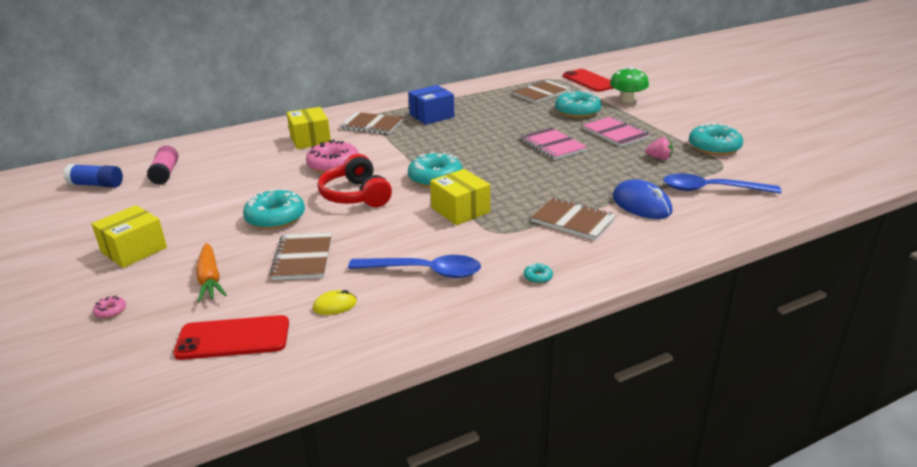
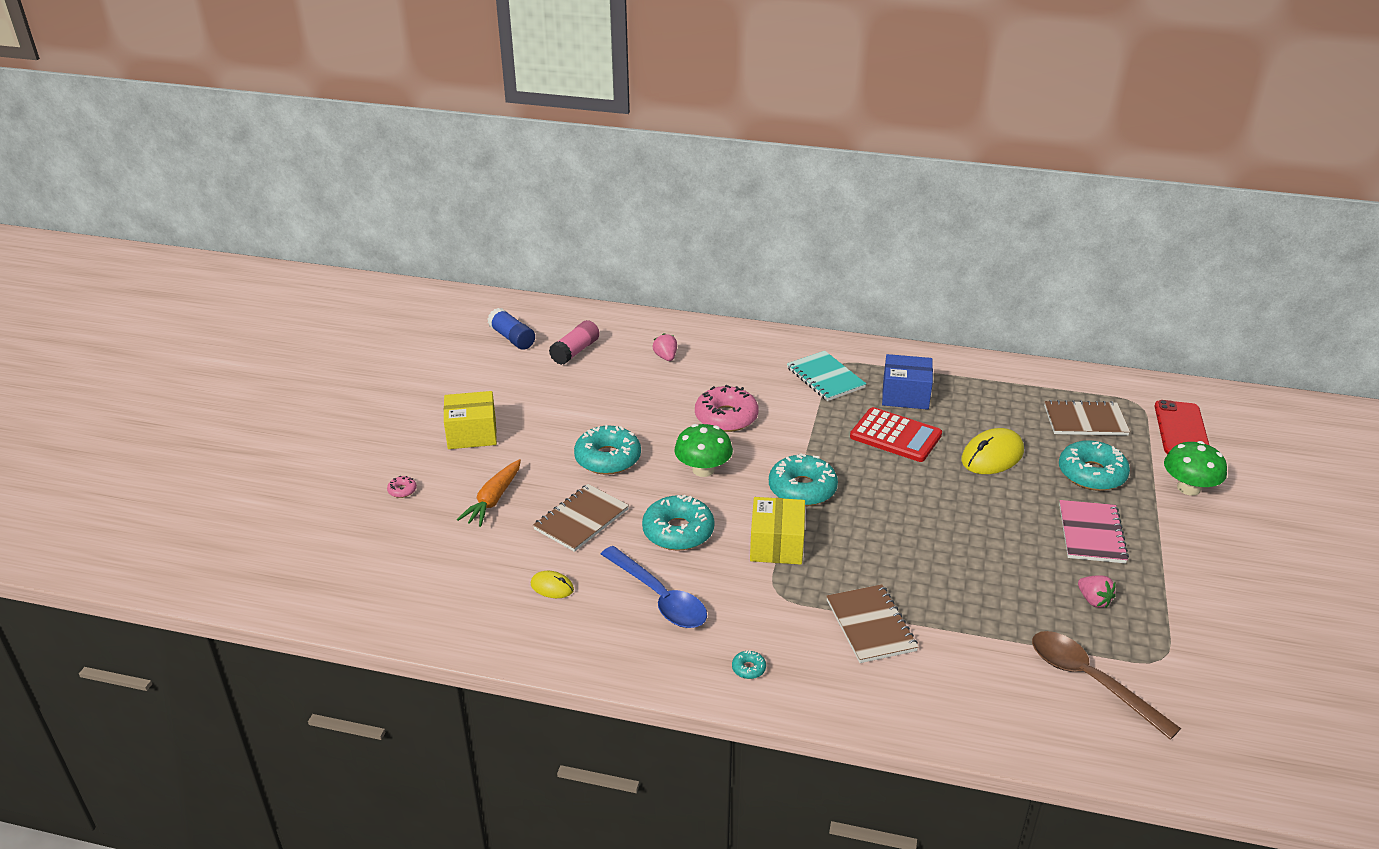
camera: 40 degrees right, 5 degrees up
(233, 338) = (452, 571): red phone -> none
(245, 152) = (666, 357): none -> pink strawberry
(310, 139) = (742, 369): yellow box -> none
(356, 195) = (703, 470): red headphones -> green mushroom
(372, 125) = (825, 378): brown notebook -> turquoise notebook
(453, 134) = (895, 436): none -> red calculator
(518, 123) = (992, 456): none -> yellow mouse
(553, 145) = (987, 511): pink notebook -> none
(641, 204) = (974, 650): blue mouse -> none
(710, 189) = (1089, 680): blue spoon -> brown spoon
(714, 147) = (1194, 625): turquoise donut -> turquoise donut (678, 531)

